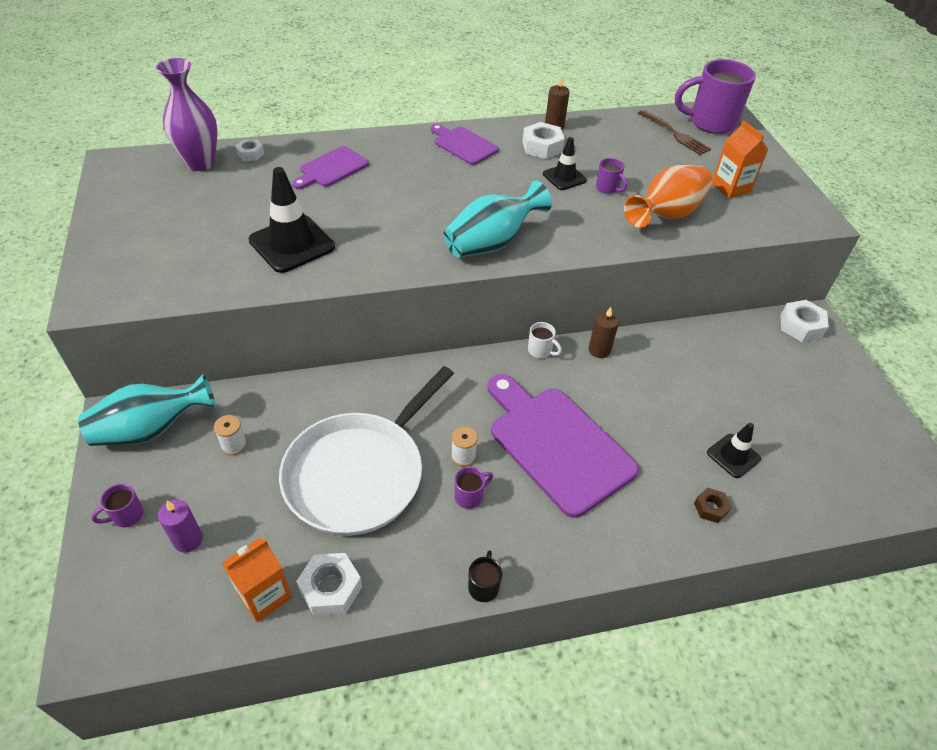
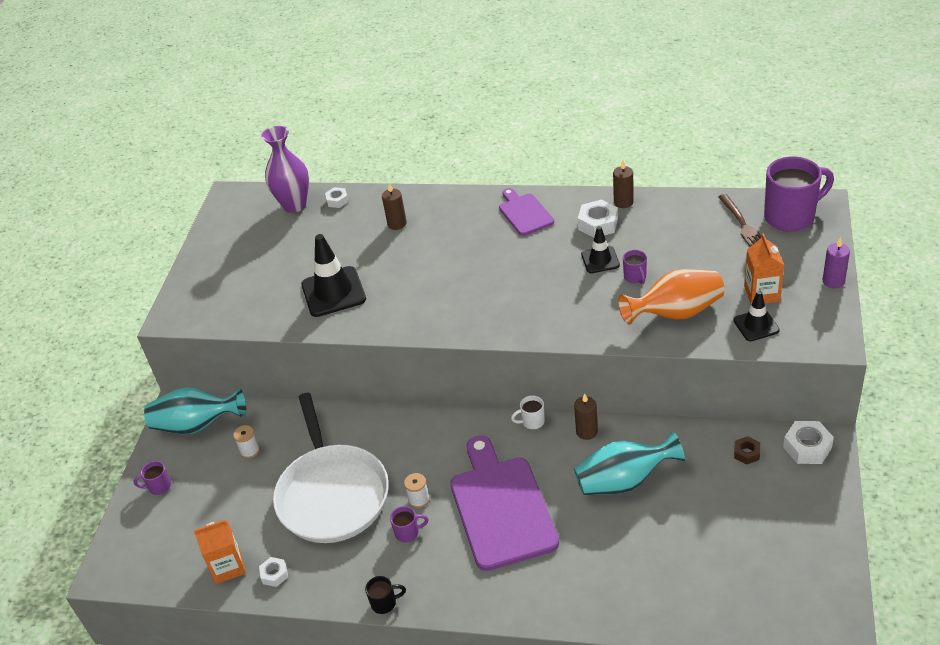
camera: 30 degrees right, 5 degrees down
(188, 540) = (192, 514): purple candle -> purple candle (833, 281)
(331, 168) = (397, 224): purple cutting board -> brown candle
(331, 588) = (274, 574): white nut -> white nut, size x0.60
(359, 473) = (332, 494): white pan -> white pan turned 75 degrees counterclockwise
(483, 586) = (385, 603): black mug -> black mug turned 45 degrees clockwise
(491, 243) = (496, 317): turquoise vase -> turquoise vase (624, 481)
(540, 351) = (532, 422): white mug -> white mug turned 105 degrees clockwise
(710, 123) = (791, 216): purple mug -> purple mug turned 135 degrees clockwise
(710, 508) = (605, 592): brown nut -> brown nut (746, 453)
(733, 456) = (655, 554): black traffic cone -> black traffic cone (756, 325)

